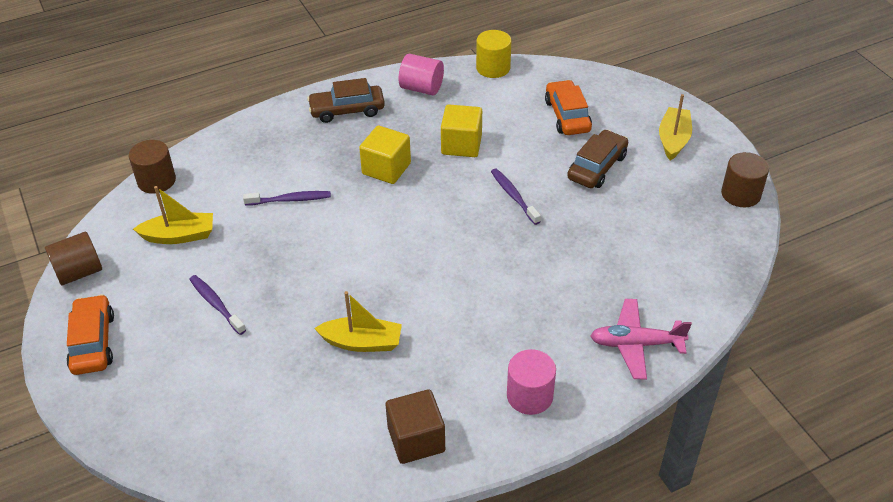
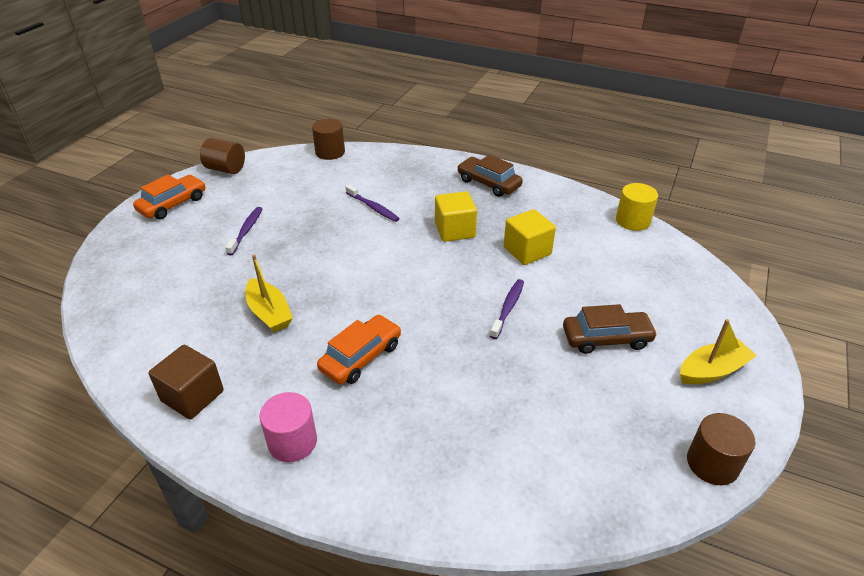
camera: 50 degrees right, 5 degrees down
(179, 236) = (292, 185): yellow boat -> none
(421, 88) = (558, 201): pink cylinder -> none
(567, 116) = (641, 288): orange car -> orange car (361, 357)
(636, 344) = (419, 486): pink plane -> none

